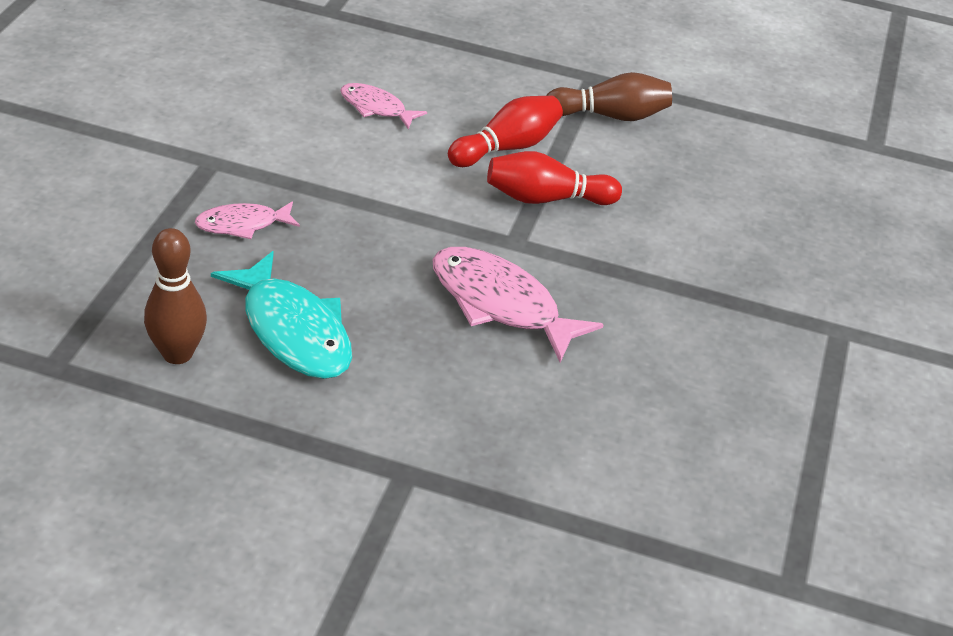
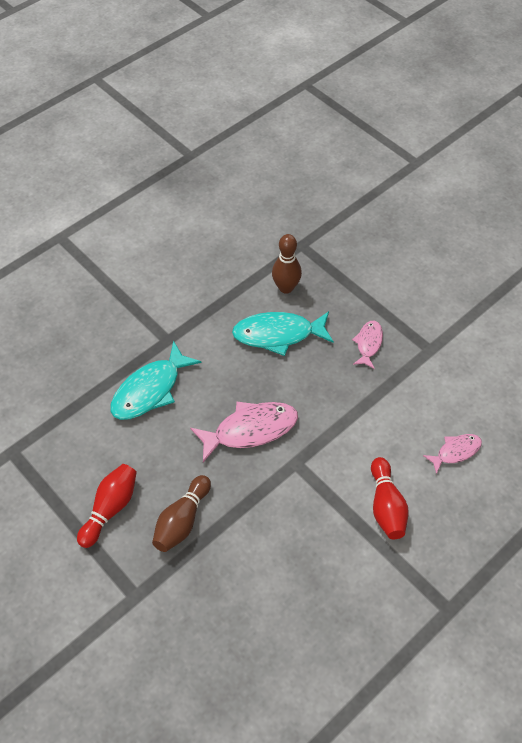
camera: 125 degrees right, 15 degrees up
(525, 451) = (150, 390): none -> turquoise fish
(546, 199) = (326, 501): red bowling pin -> red bowling pin (110, 508)
(611, 116) = (397, 593): brown bowling pin -> brown bowling pin (182, 521)

